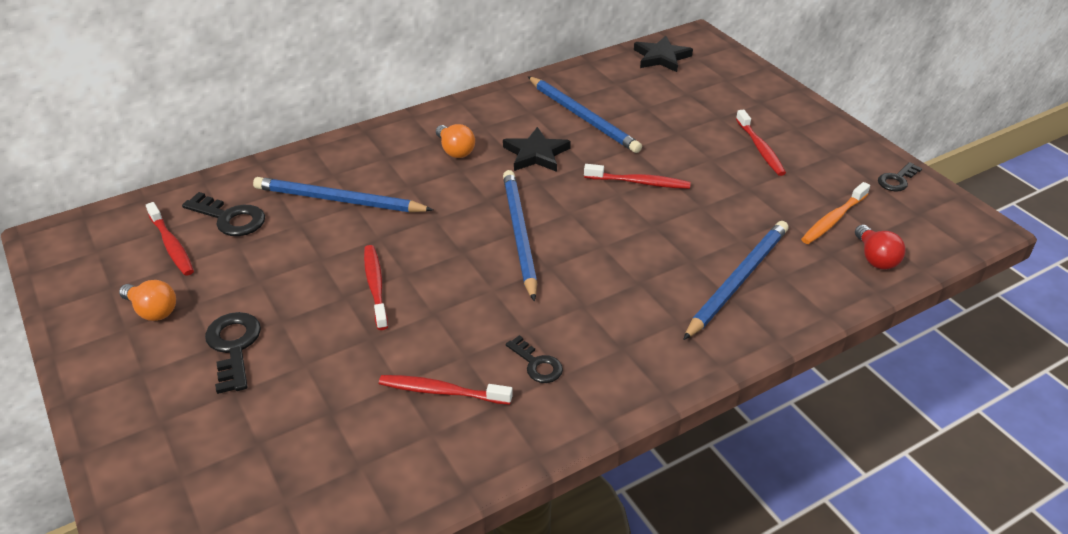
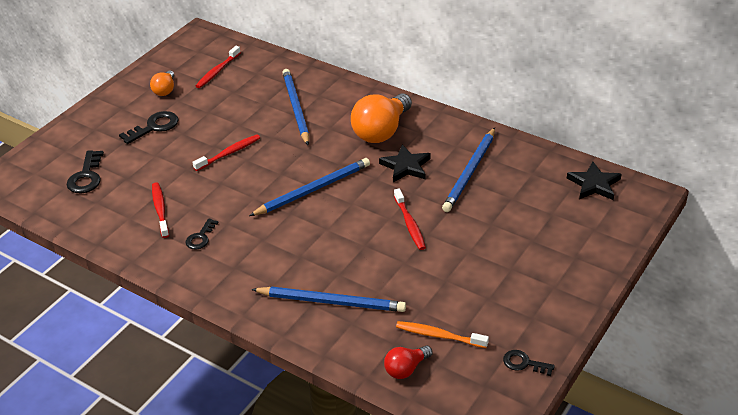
camera: 65 degrees right, 0 degrees up
(230, 218) = (252, 79): black key -> black key (86, 177)
(455, 150) = (381, 131): orange light bulb -> orange light bulb, size x1.93
(760, 148) = (505, 274): red toothbrush -> none

